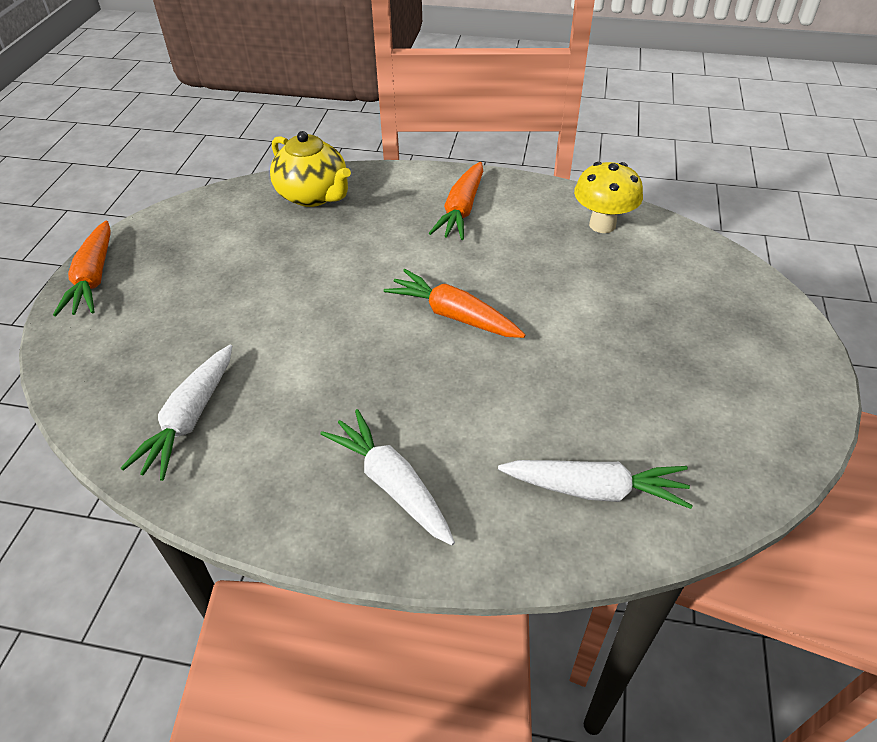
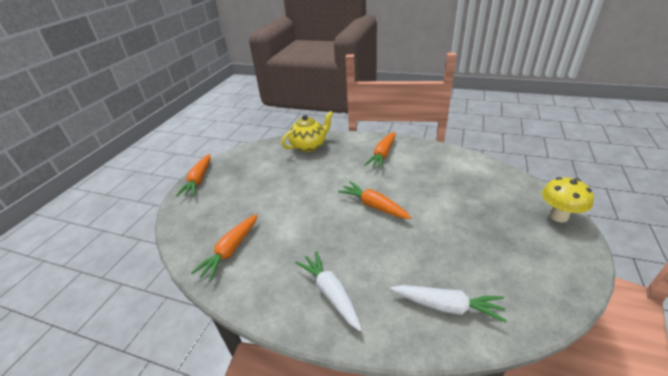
camera: 10 degrees right, 10 degrees down
(189, 419) = (230, 250): white carrot -> orange carrot
(313, 195) = (309, 146): yellow teapot -> yellow teapot turned 90 degrees counterclockwise
(602, 225) = (457, 164): yellow mushroom -> yellow mushroom (558, 216)

